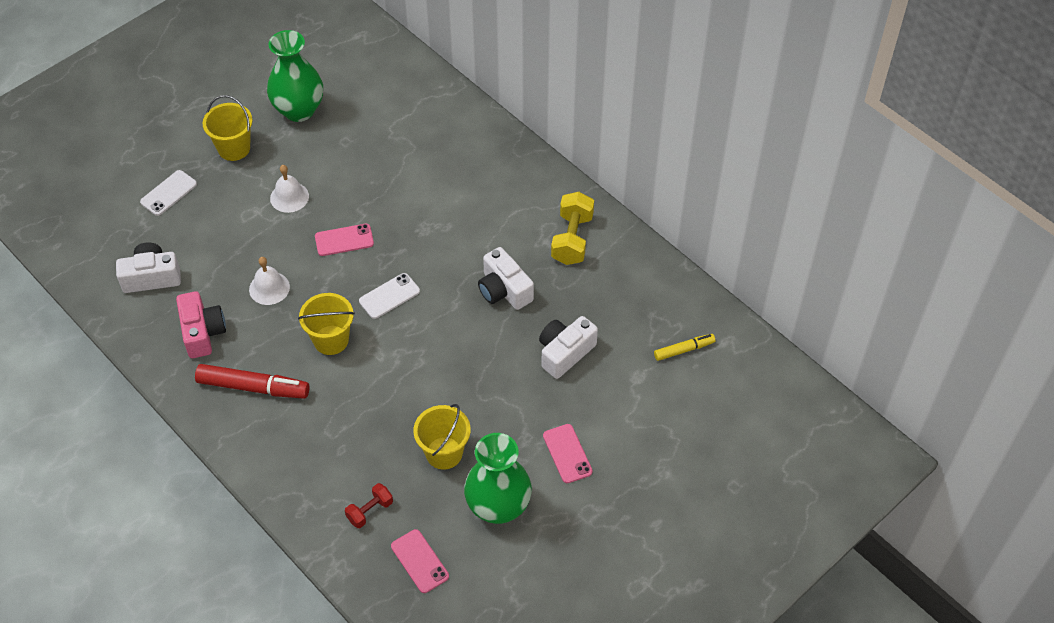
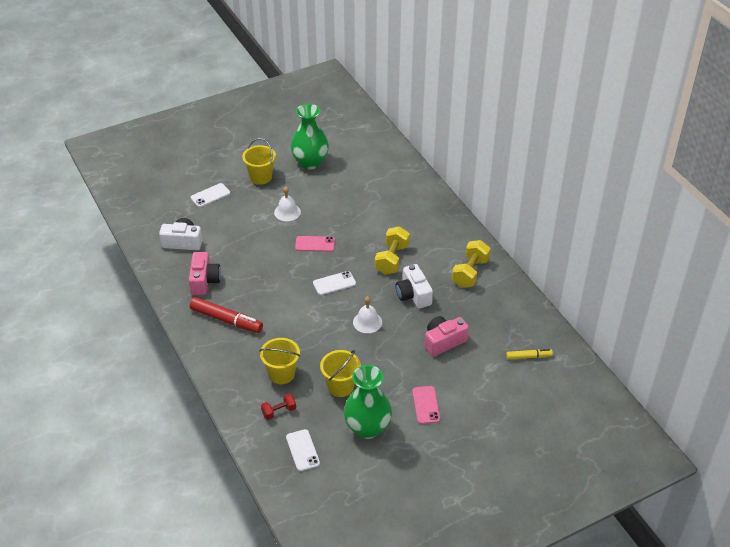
camera: 15 degrees right, 10 degrees down
(269, 288) = (256, 263): white bell -> white bell (367, 322)
(331, 340) = (287, 302): yellow bucket -> yellow bucket (281, 374)
(419, 561) = (302, 450): pink phone -> white phone
(459, 241) = (392, 259): none -> yellow dumbbell
(565, 353) = (443, 342): white camera -> pink camera

